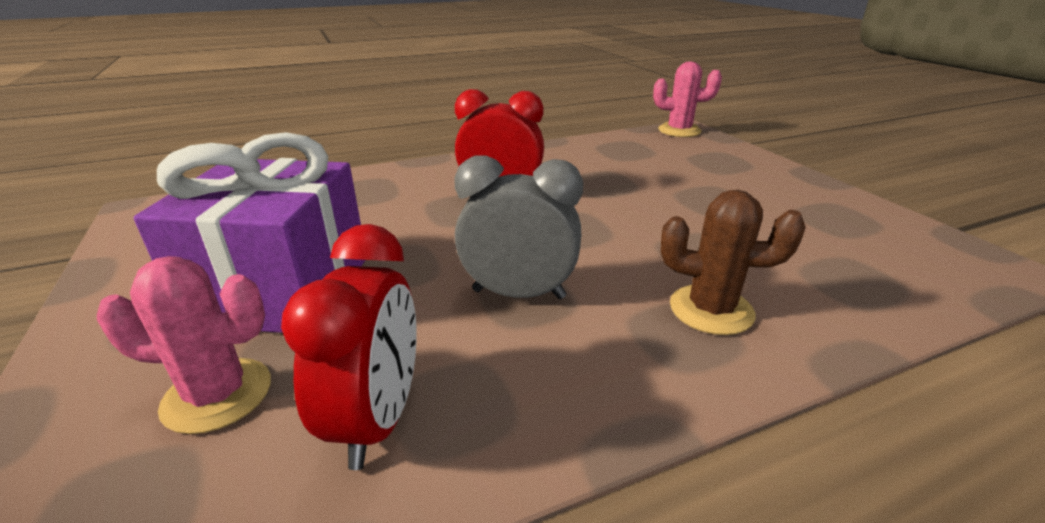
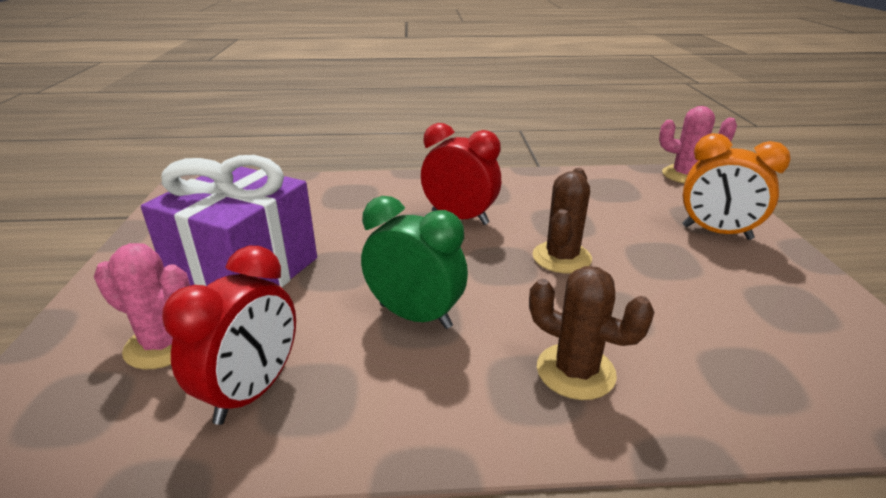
camera: 20 degrees right, 0 degrees up
(518, 294) = (415, 316): grey clock -> green clock
(624, 213) = (561, 257): none -> brown cactus
(738, 171) = (716, 232): none -> orange clock

